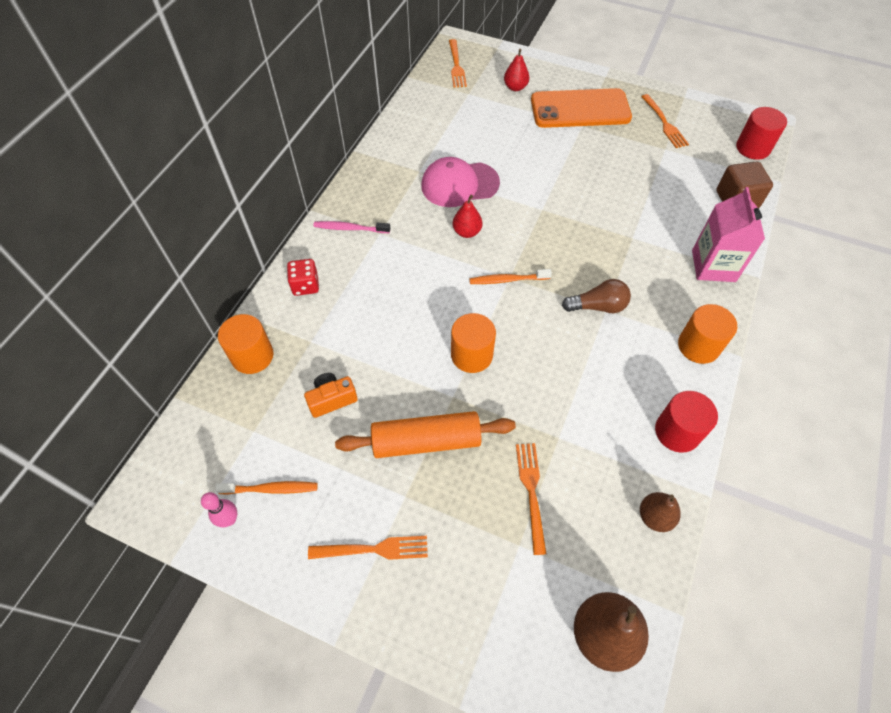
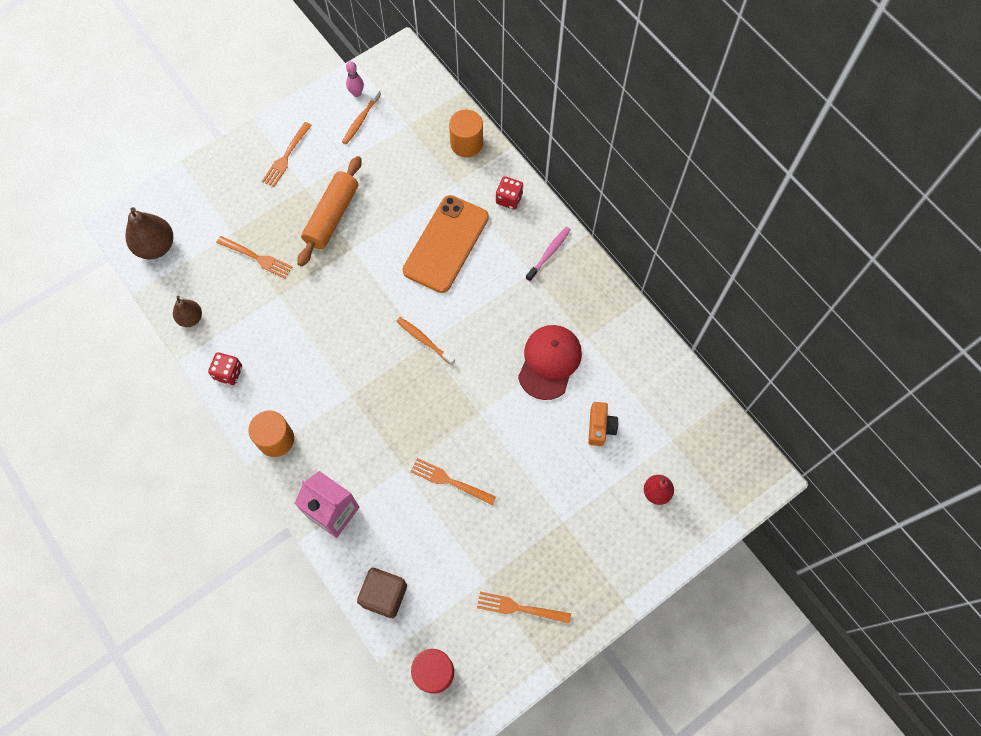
camera: 120 degrees right, 10 degrees up
(332, 399) = (400, 176): orange camera -> orange camera (600, 427)
(456, 65) = (724, 453): orange fork -> orange fork (450, 481)
(459, 184) = (549, 362): pink cap -> red cap
(467, 232) = (491, 338): red pear -> none
(471, 355) = (376, 278): orange cylinder -> none
(507, 280) = (424, 340): orange toothbrush -> orange toothbrush turned 75 degrees counterclockwise
(580, 109) = (587, 536): orange phone -> orange phone (446, 244)
(598, 306) = (357, 391): brown light bulb -> none
(677, 432) = (228, 373): red cylinder -> red dice

